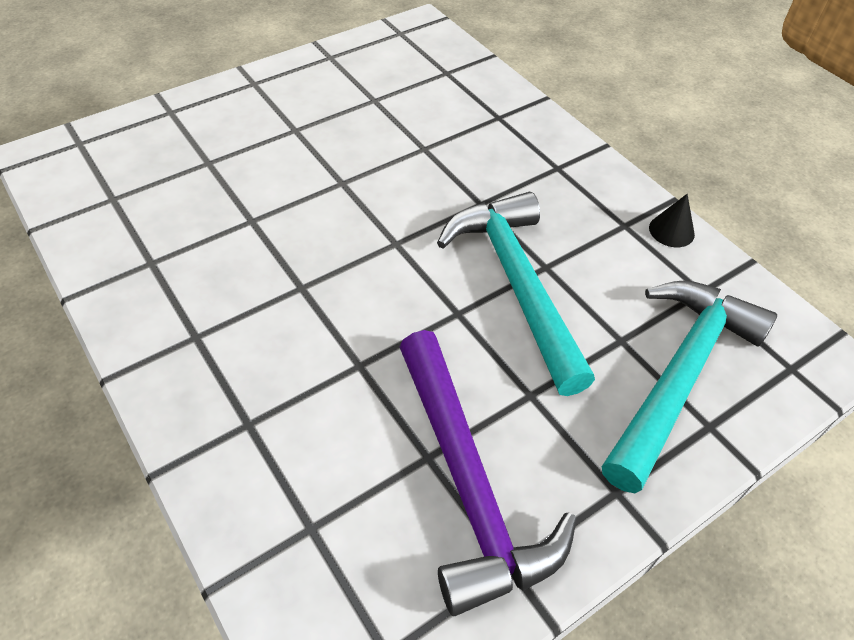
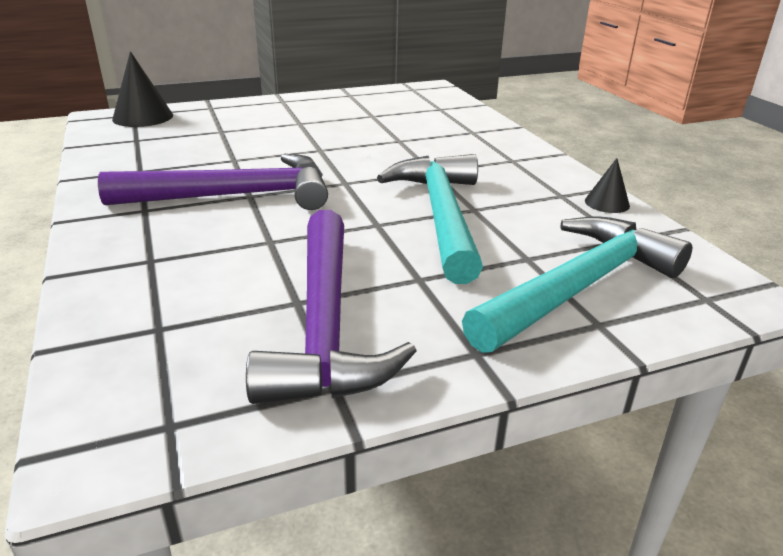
camera: 15 degrees right, 20 degrees down
(94, 147) = (143, 117): none -> black cone
(284, 291) = (234, 196): none -> purple hammer

